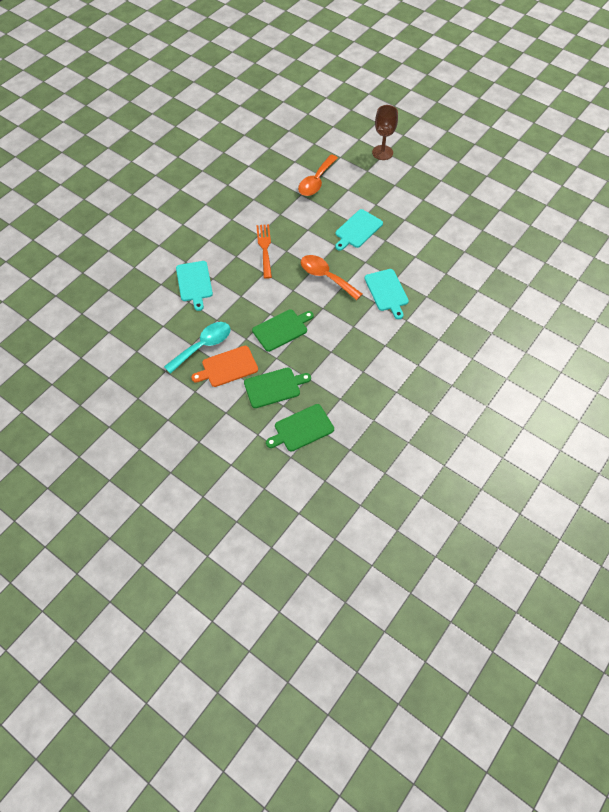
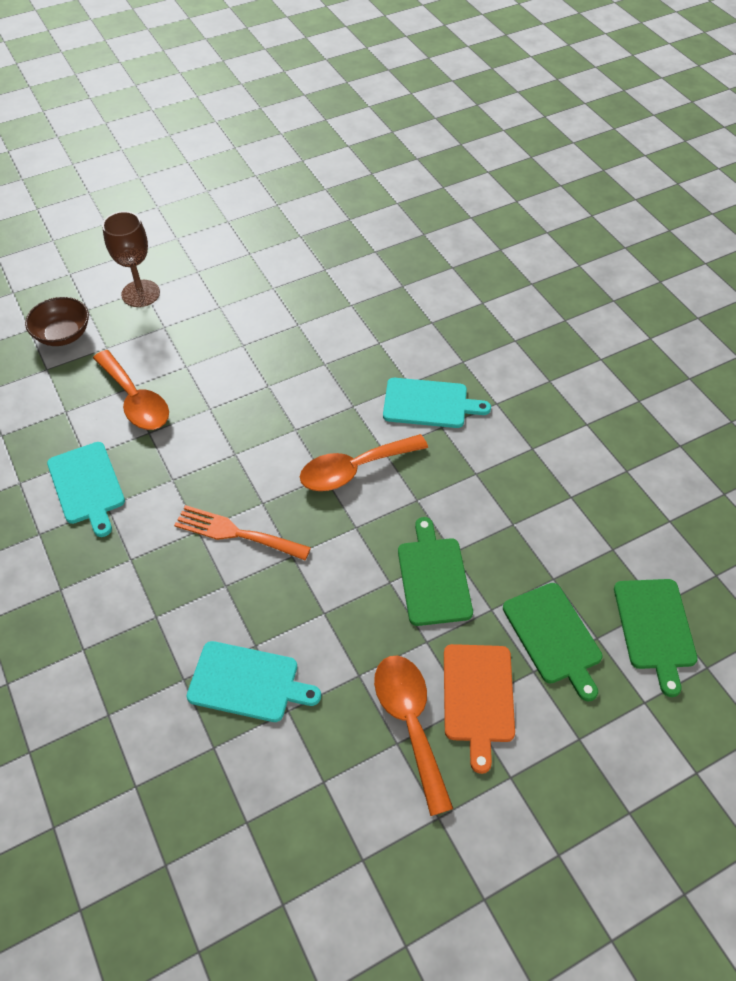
camera: 65 degrees left, 5 degrees down
(203, 346) = (410, 722): turquoise spoon -> orange spoon
(274, 387) = (553, 636): green cutting board -> green cutting board turned 150 degrees clockwise
(338, 139) = (63, 334): none -> brown bowl
(357, 230) = (281, 389): turquoise cutting board -> turquoise cutting board (87, 486)

